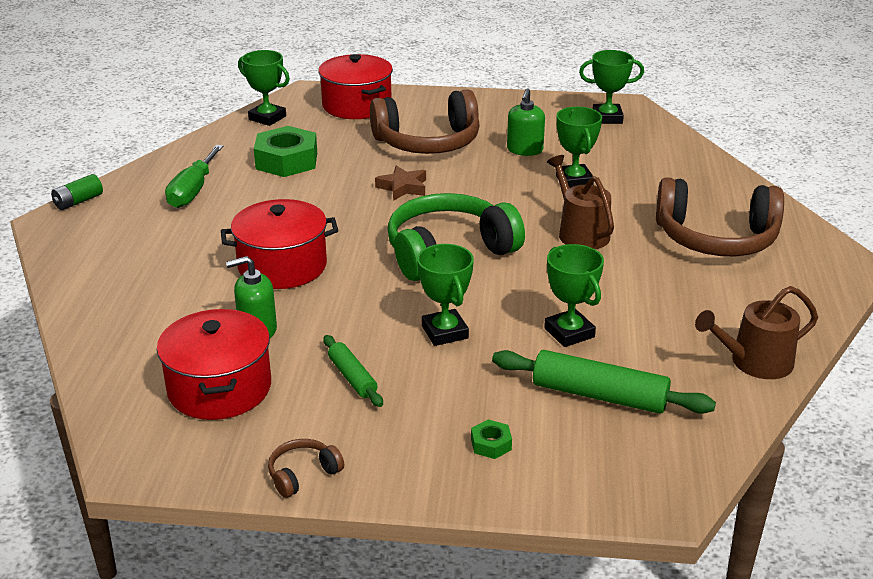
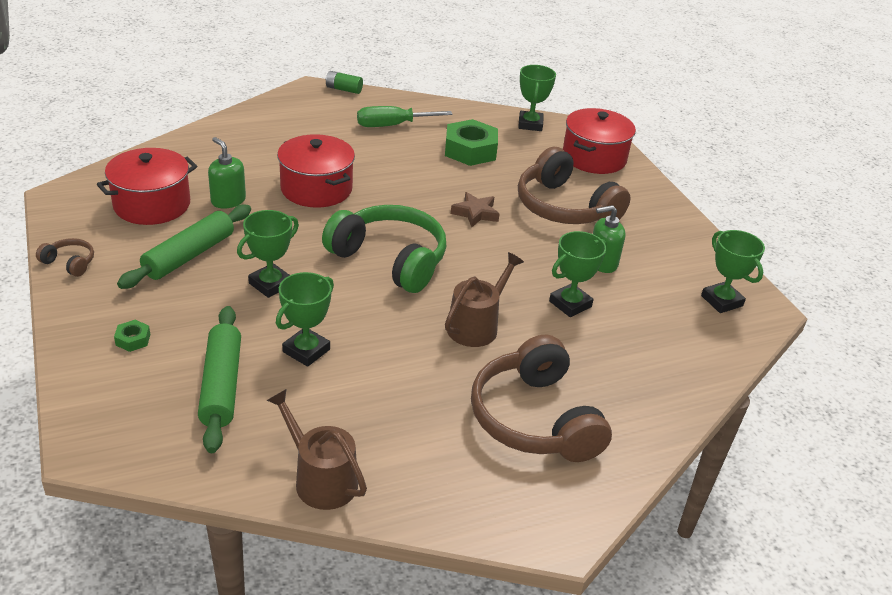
camera: 60 degrees right, 5 degrees up
(352, 377) = (189, 255): green rolling pin -> green rolling pin, size x1.75

